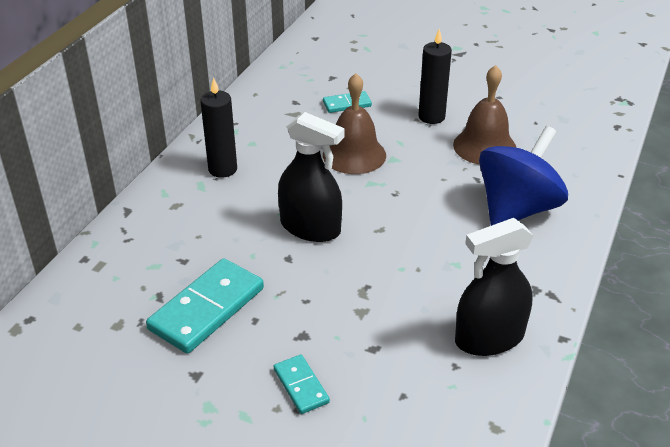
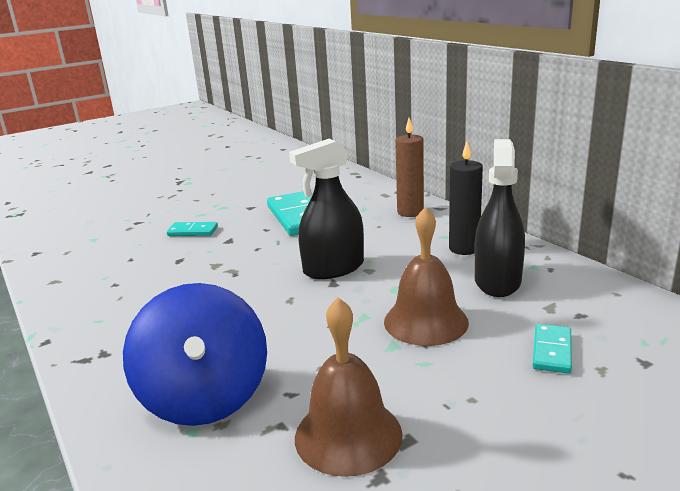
camera: 125 degrees right, 15 degrees down
(150, 226) = (410, 212): none -> brown candle
(431, 117) = (466, 416): black candle -> none
(489, 338) = (107, 306): black spray bottle -> black spray bottle (497, 281)

